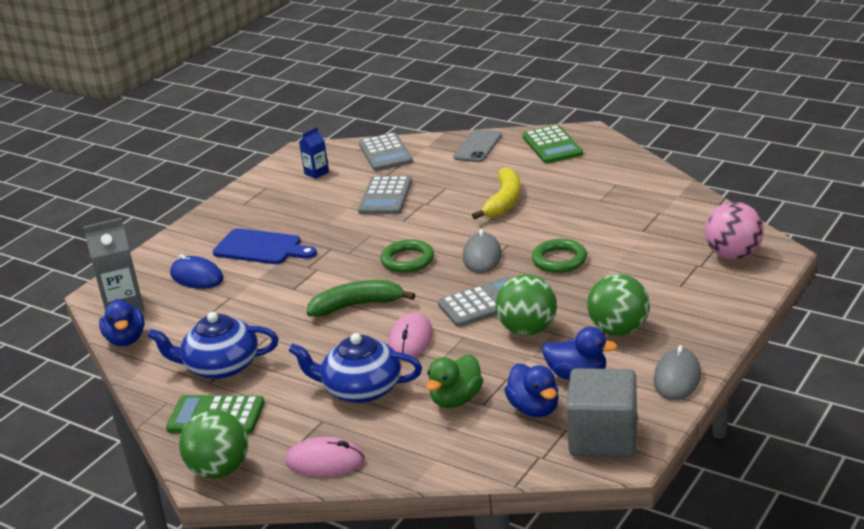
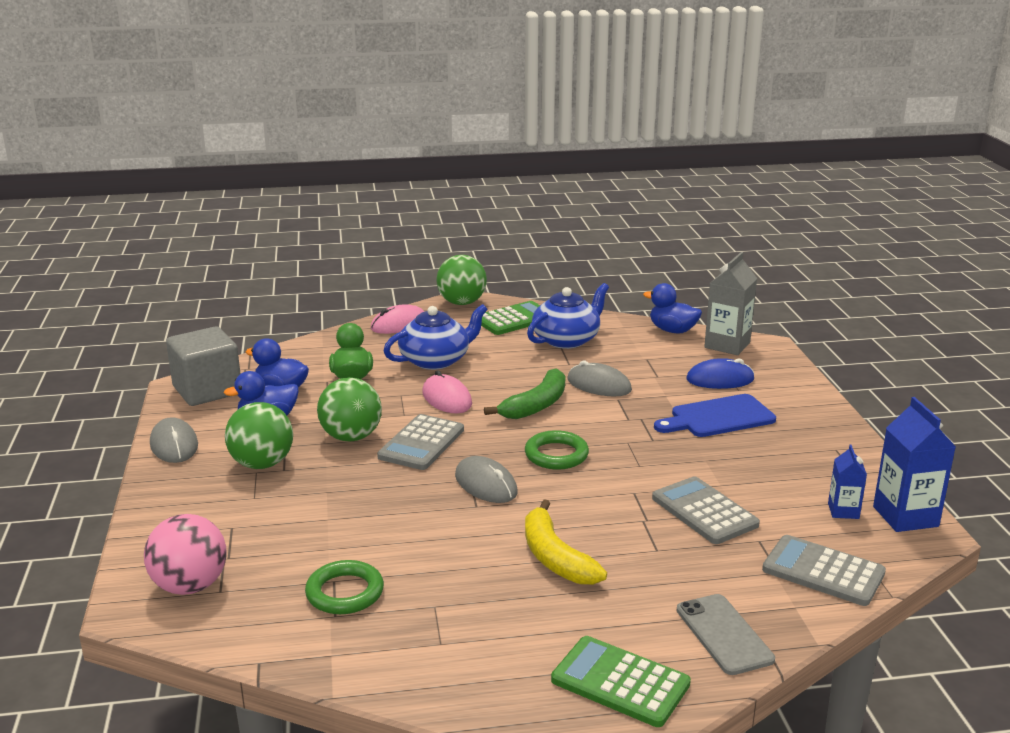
camera: 135 degrees right, 5 degrees down
(283, 306) = (599, 385): none -> grey mouse
(294, 160) = (905, 516): none -> blue carton
(559, 260) = (396, 509): green ring -> green ring (345, 592)

